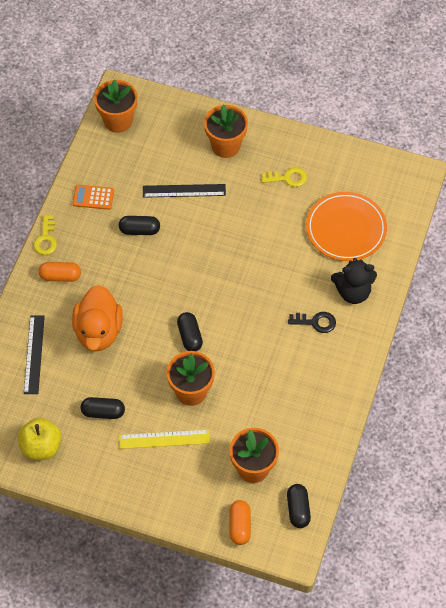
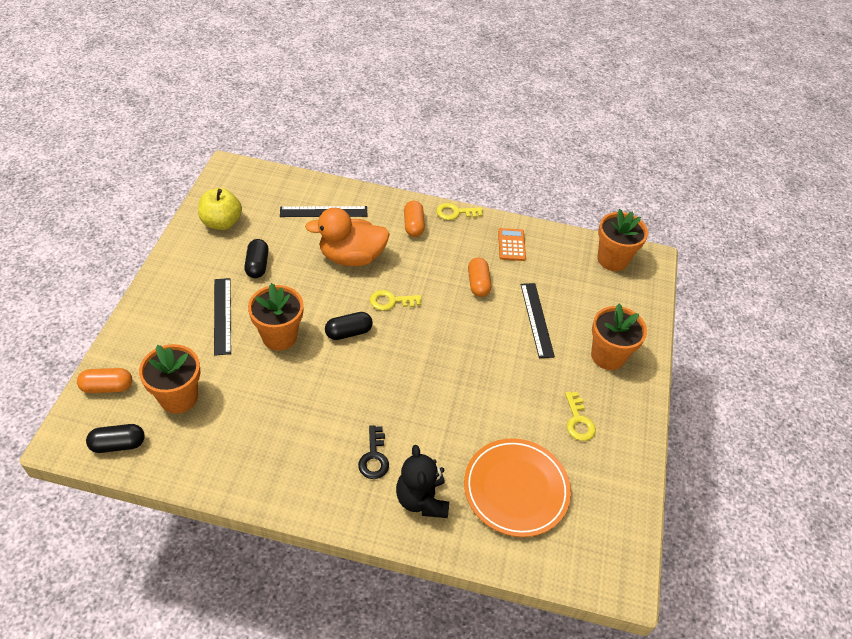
camera: 80 degrees right, 10 degrees down
(139, 230) = (478, 283): black capsule -> orange capsule
(156, 301) = (391, 301): none -> yellow key
(164, 439) = (222, 315): yellow ruler -> black ruler

